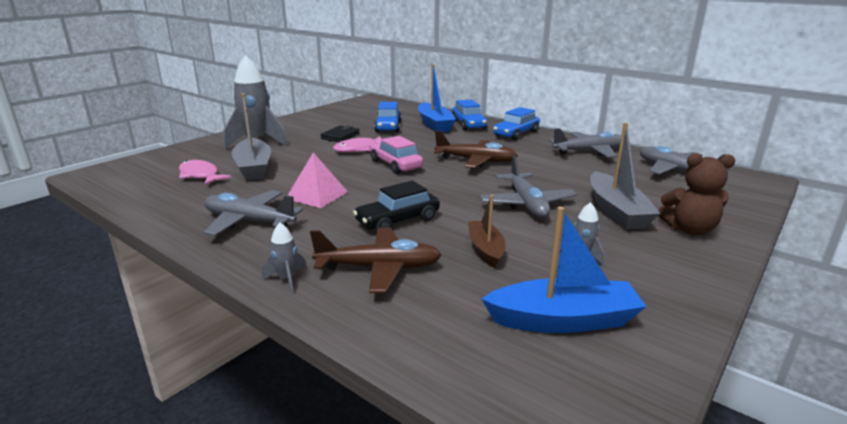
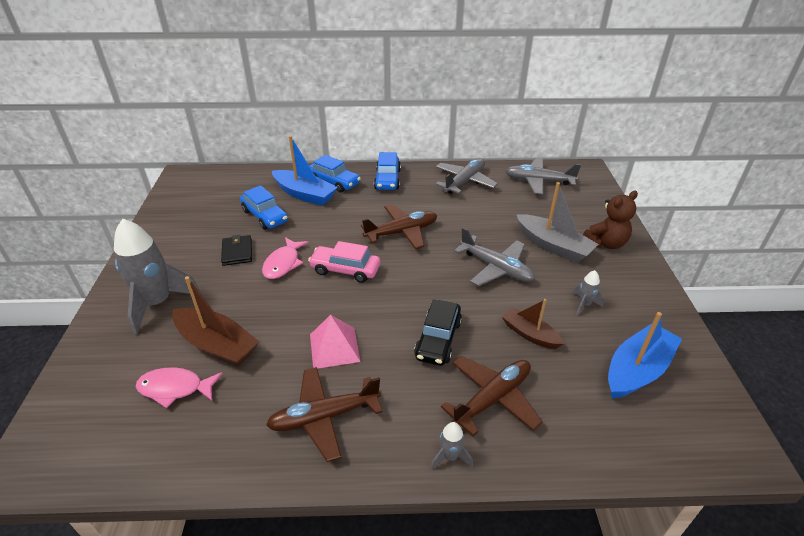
camera: 40 degrees left, 15 degrees up
(248, 221) = (324, 417): grey plane -> brown plane
(254, 168) = (217, 345): grey boat -> brown boat

